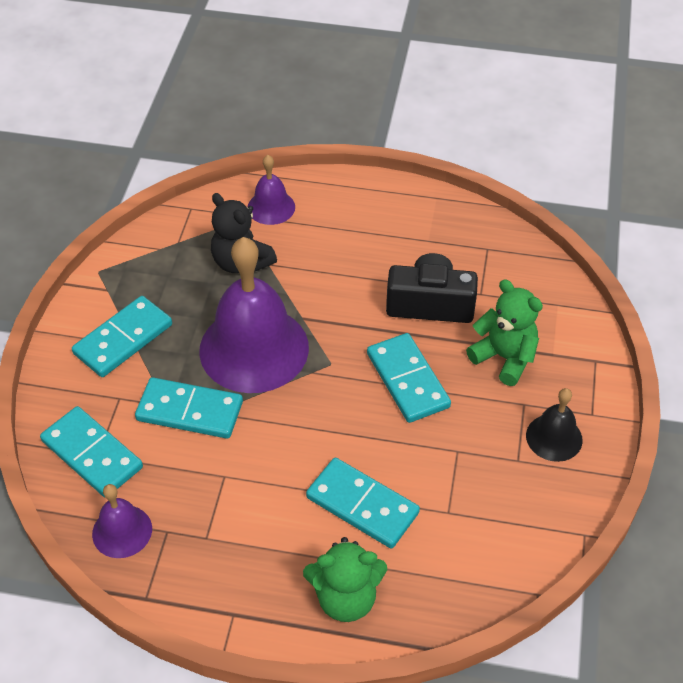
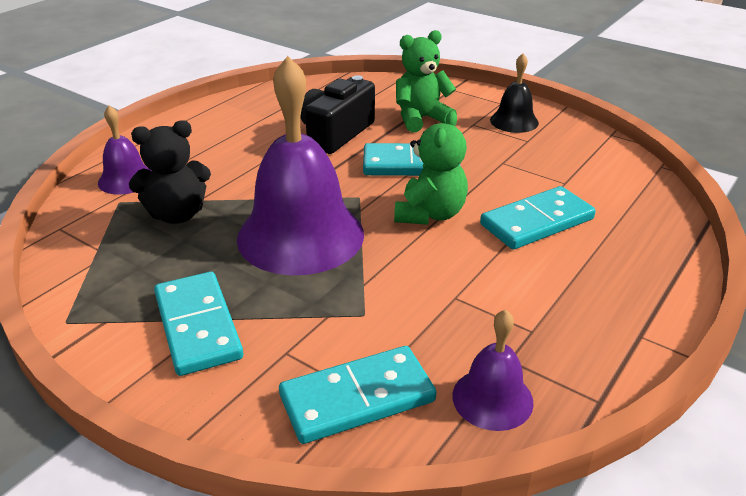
camera: 65 degrees left, 15 degrees down
(189, 411) = (350, 299): turquoise domino -> none
(346, 598) = (640, 258): green teddy bear -> green teddy bear (430, 214)

